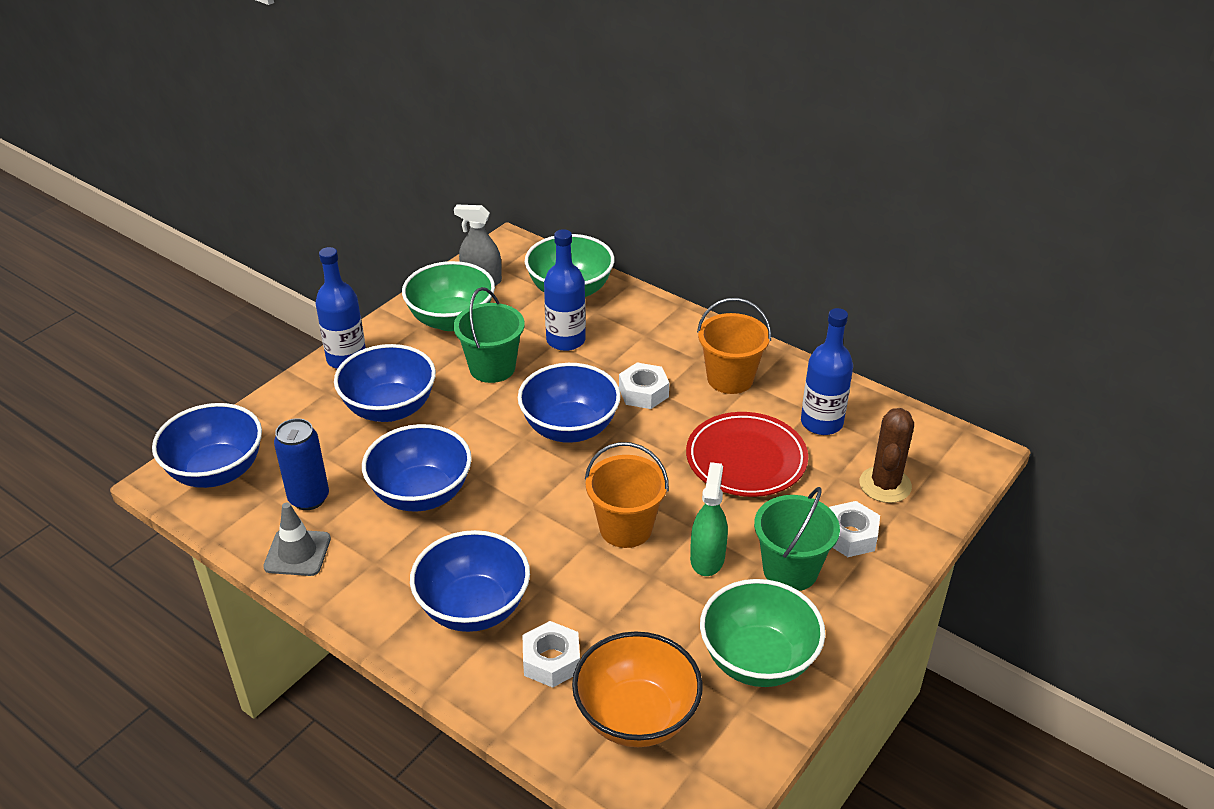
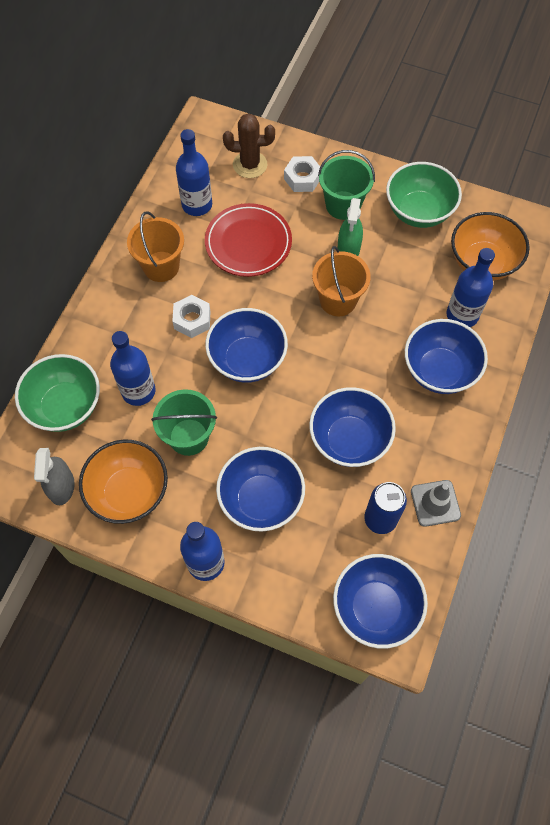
camera: 105 degrees left, 25 degrees up
(451, 320) = (129, 492): green bowl -> orange bowl
(551, 661) = (462, 315): white nut -> blue bottle
(707, 558) = (348, 249): green spray bottle -> green spray bottle turned 75 degrees counterclockwise

